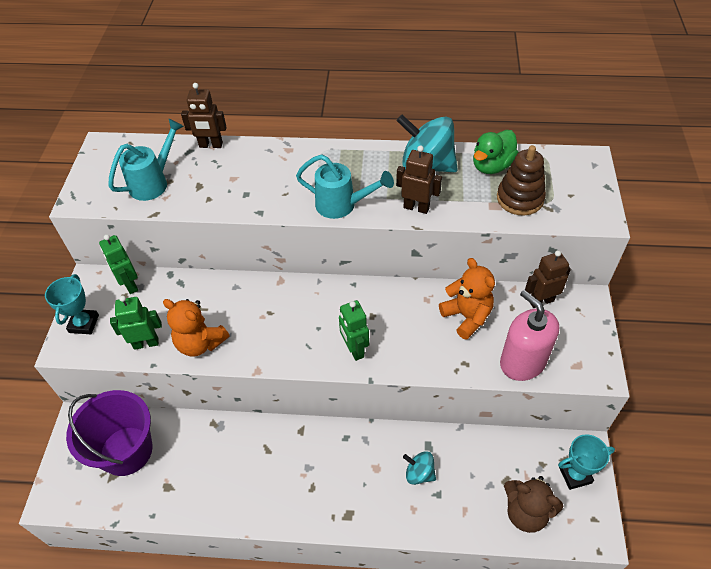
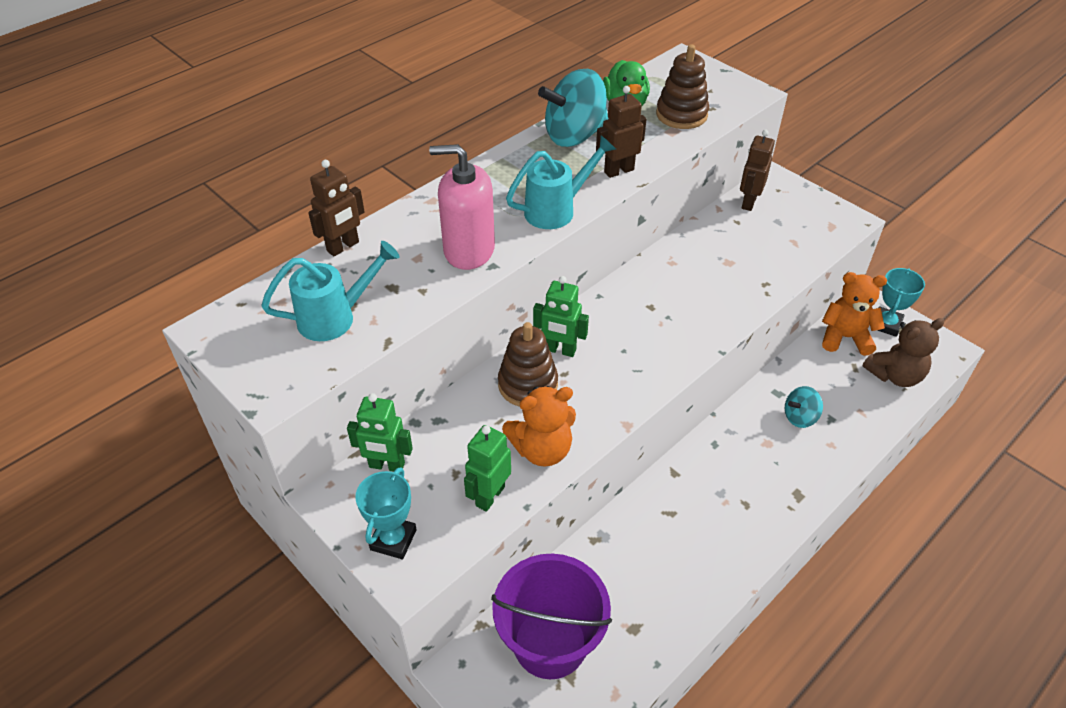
camera: 50 degrees left, 5 degrees down
(84, 324) = (393, 540): turquoise trophy -> turquoise trophy turned 60 degrees clockwise
(154, 182) = (336, 317): turquoise watering can -> turquoise watering can turned 75 degrees clockwise
(244, 302) = (528, 384): none -> brown stacking toy
(354, 349) = (676, 341): green robot -> green robot (560, 350)
(467, 316) = (718, 251): orange teddy bear -> orange teddy bear (845, 337)
(522, 362) = (798, 252): pink soap dispenser -> pink soap dispenser (469, 250)

